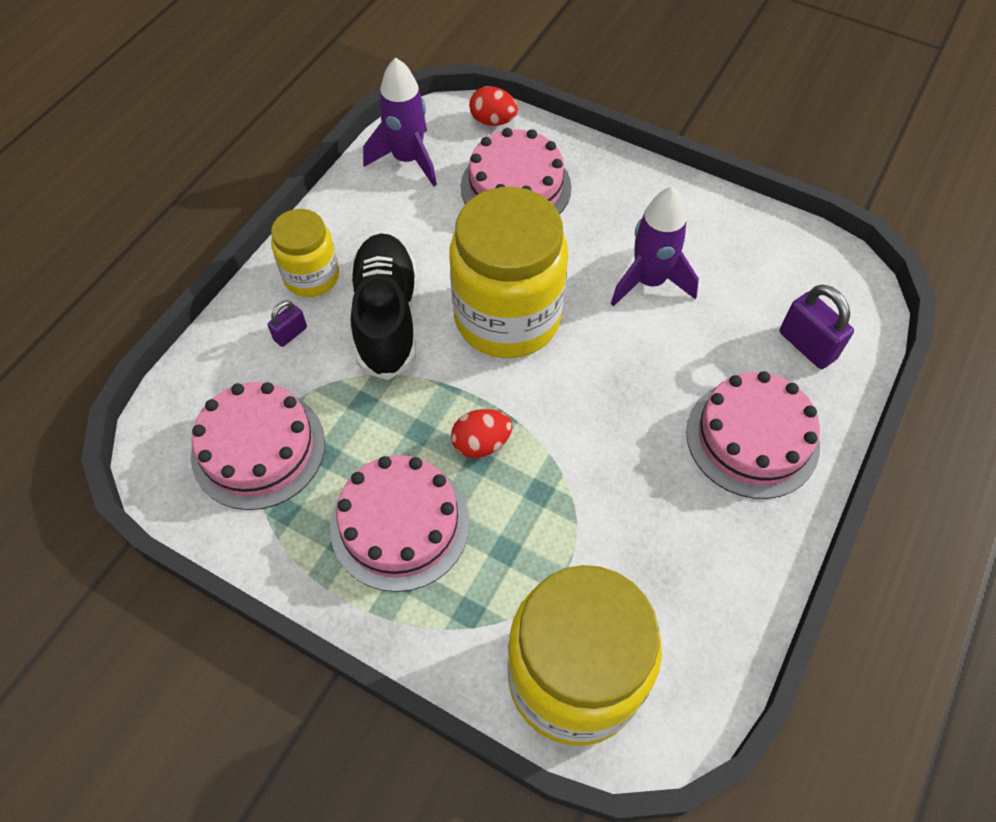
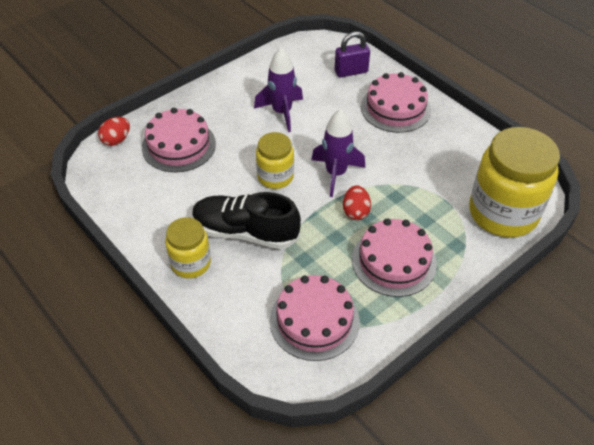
camera: 70 degrees left, 10 degrees down
(290, 334) = (232, 285): purple padlock -> none
(408, 160) = (121, 189): purple rocket -> purple rocket (336, 174)
(507, 318) = (275, 177): yellow jar -> yellow jar, size x0.54

